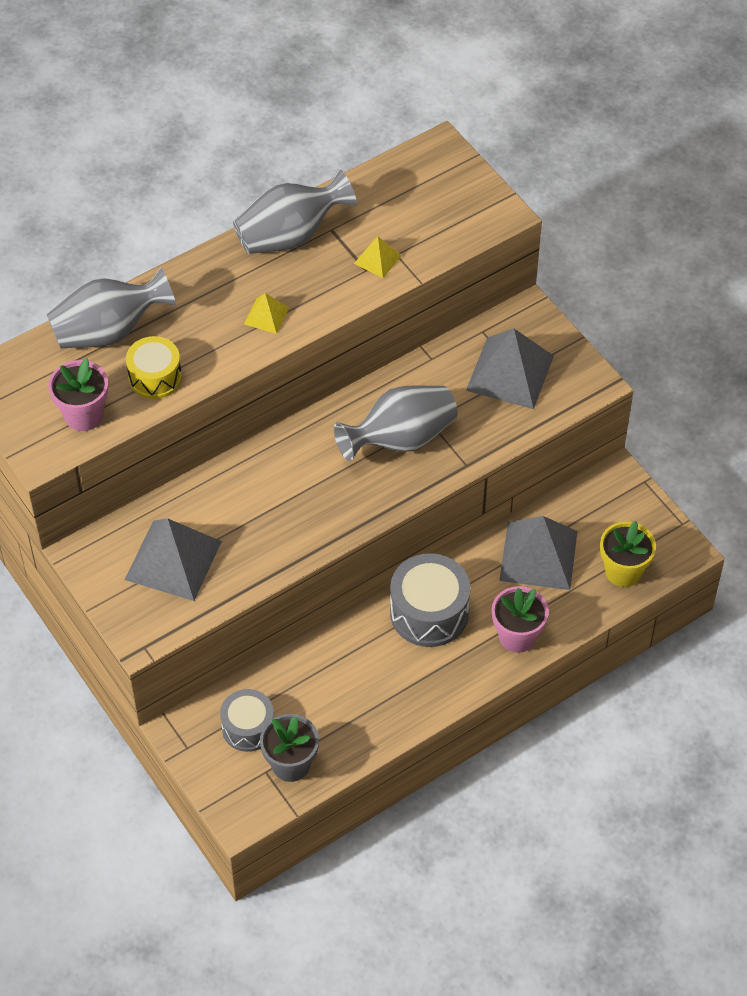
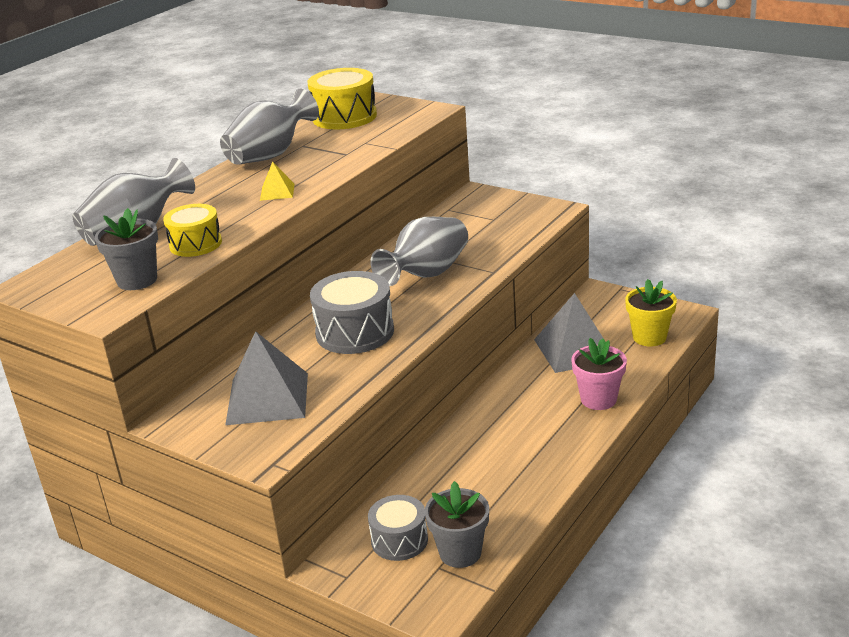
camera: 20 degrees left, 25 degrees down
(84, 415) = (137, 280): pink flower pot -> grey flower pot
(377, 259) = (351, 148): yellow pyramid -> none
(402, 186) = (344, 117): none -> yellow drum
(429, 612) = (511, 409): grey drum -> grey drum (355, 332)
(510, 373) = (487, 221): grey pyramid -> none

